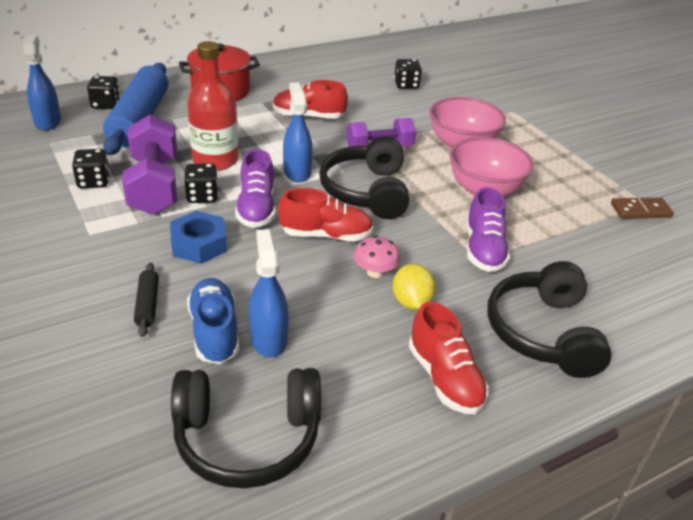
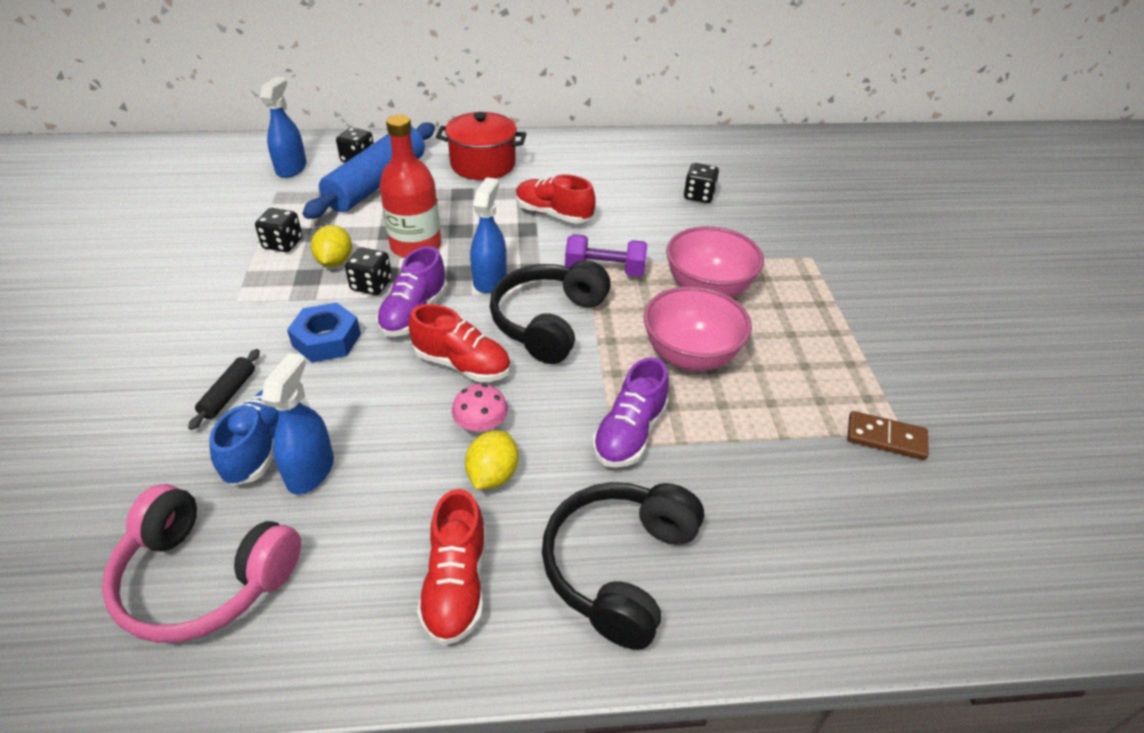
camera: 25 degrees right, 5 degrees up
(154, 186) = (335, 262): purple dumbbell -> yellow lemon
(247, 437) = (205, 577): black headphones -> pink headphones

